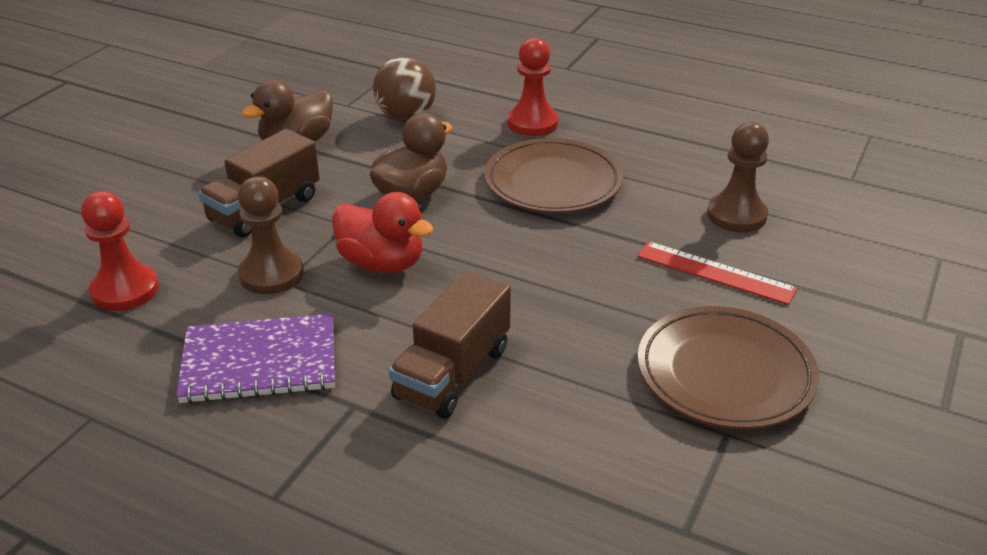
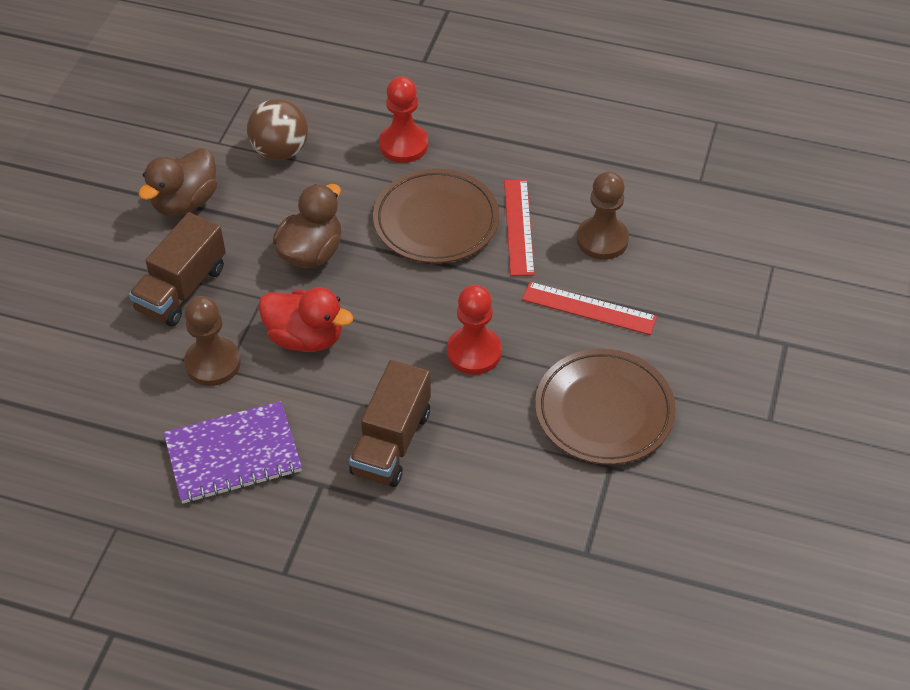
camera: 10 degrees left, 15 degrees up
(125, 290) = (91, 398): red pawn -> red pawn (474, 352)
(643, 196) = (519, 227): none -> red ruler

